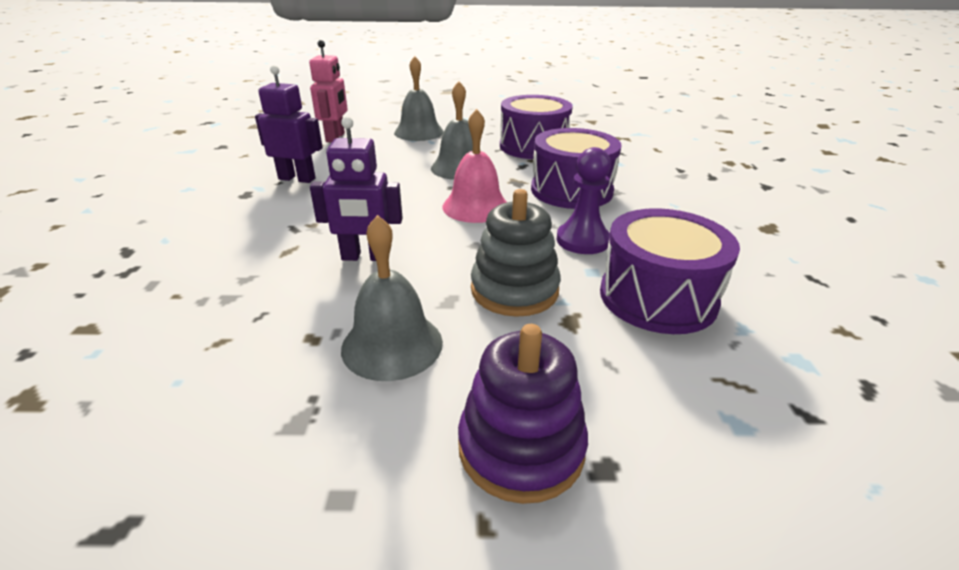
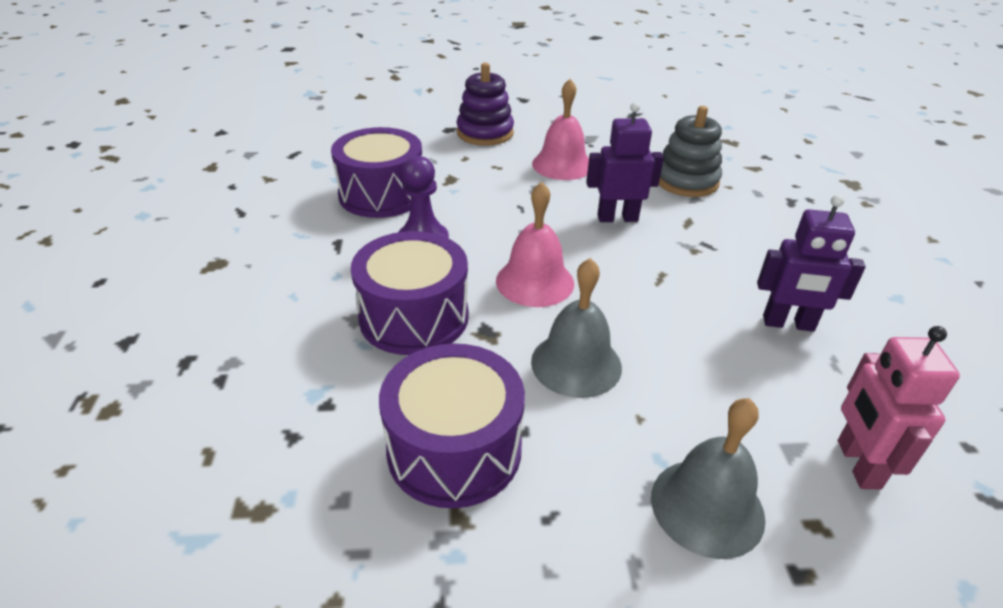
camera: 175 degrees right, 5 degrees up
(392, 345) = (562, 165): grey bell -> pink bell
(514, 290) = (488, 196): grey stacking toy -> grey stacking toy (686, 181)

